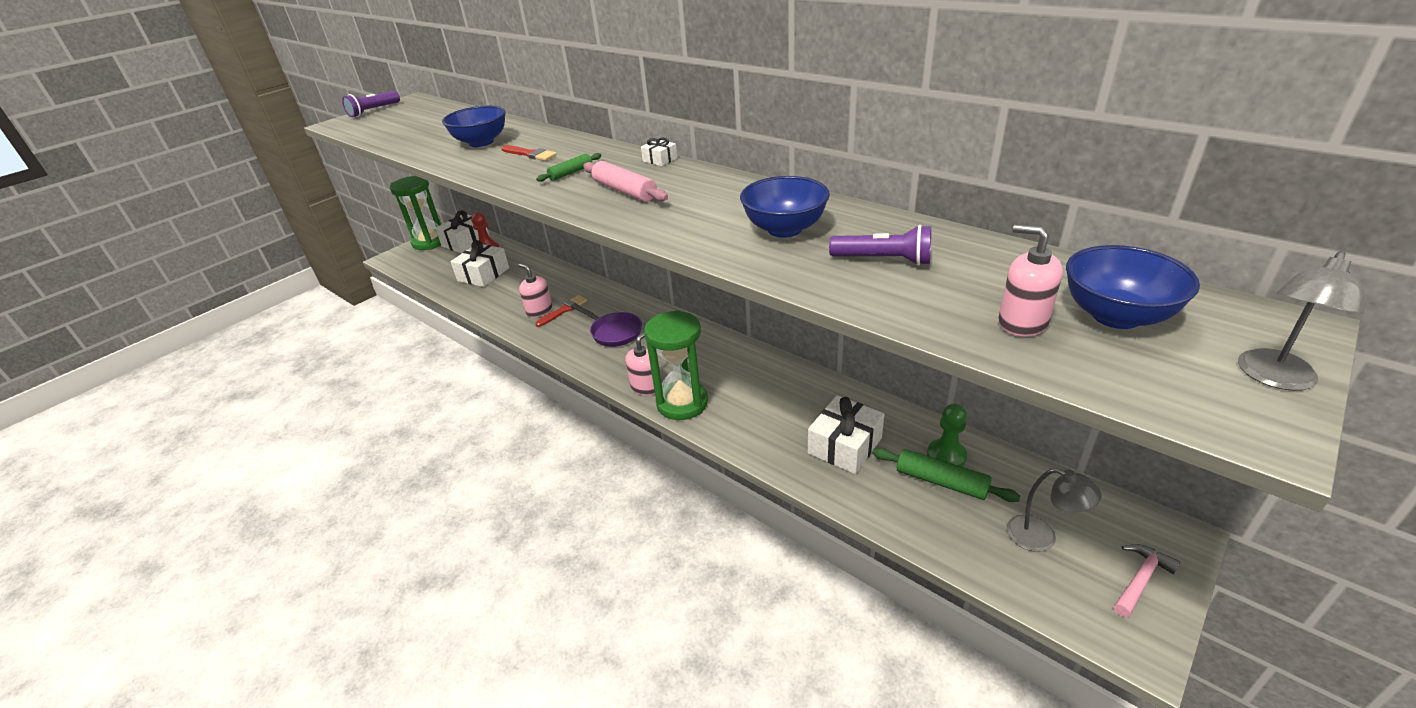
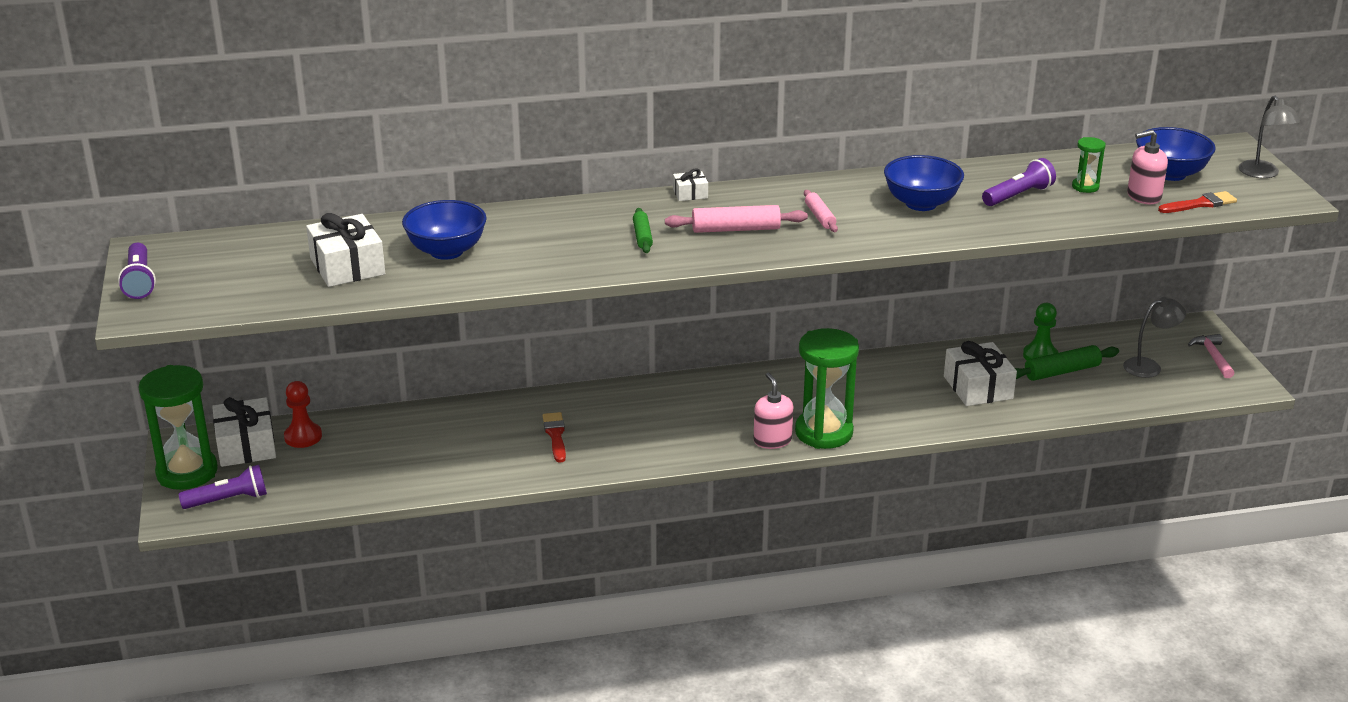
camera: 55 degrees left, 5 degrees down
(414, 262) = (228, 500): none -> purple flashlight
(483, 274) = (369, 459): white gift -> white gift (347, 266)
(530, 154) = (545, 239): red brush -> red brush (1200, 204)
(539, 311) = (530, 450): pink soap dispenser -> none
(613, 332) = (650, 422): purple pan -> none
(691, 206) = (820, 217): none -> pink rolling pin
(973, 283) = (1085, 187): none -> green hourglass

